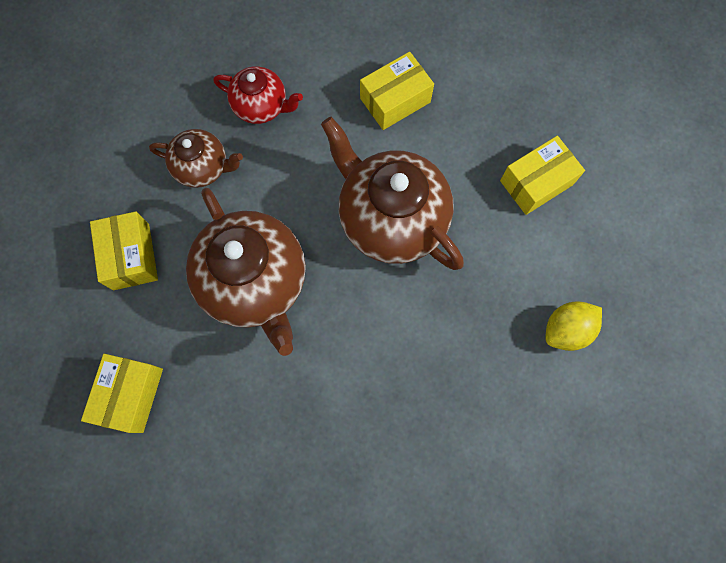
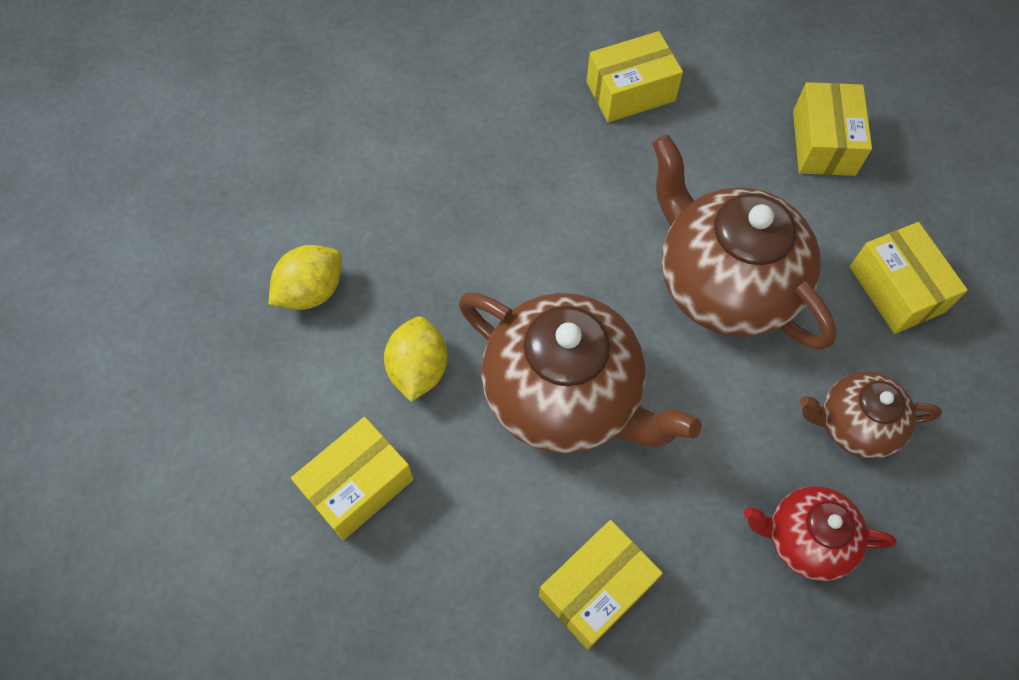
camera: 170 degrees right, 10 degrees down
(277, 481) = (630, 91): none -> yellow box
(490, 254) = (418, 369): none -> yellow lemon

